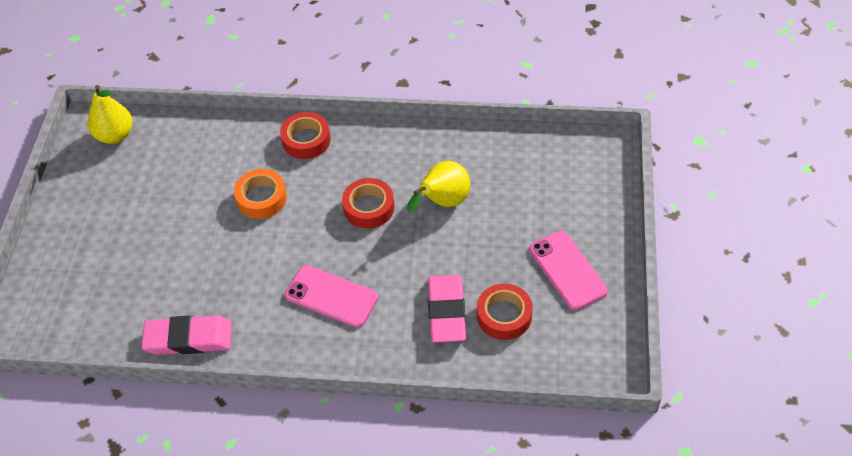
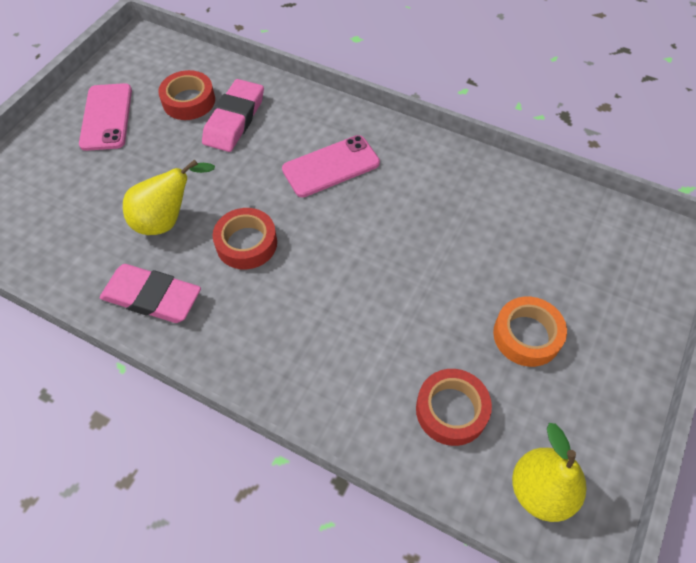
camera: 160 degrees left, 5 degrees up
(188, 338) = (483, 174): pink eraser -> pink eraser (152, 297)
(261, 198) = (361, 301): orange tape -> orange tape (527, 335)
(306, 140) = (273, 365): red tape -> red tape (451, 410)
(331, 296) = (331, 166): pink phone -> pink phone turned 75 degrees counterclockwise

